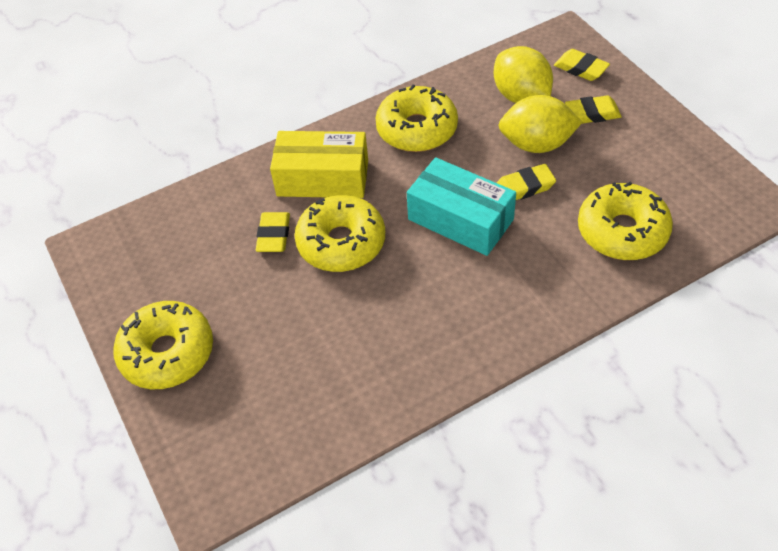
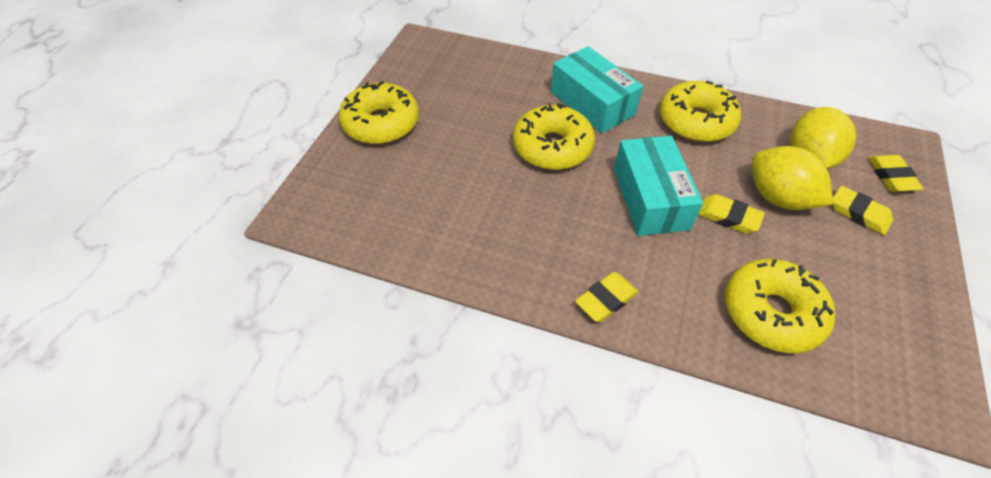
camera: 45 degrees right, 0 degrees up
(274, 235) = (519, 111): yellow eraser -> yellow eraser (606, 299)
(322, 178) = (592, 103): yellow box -> turquoise box

